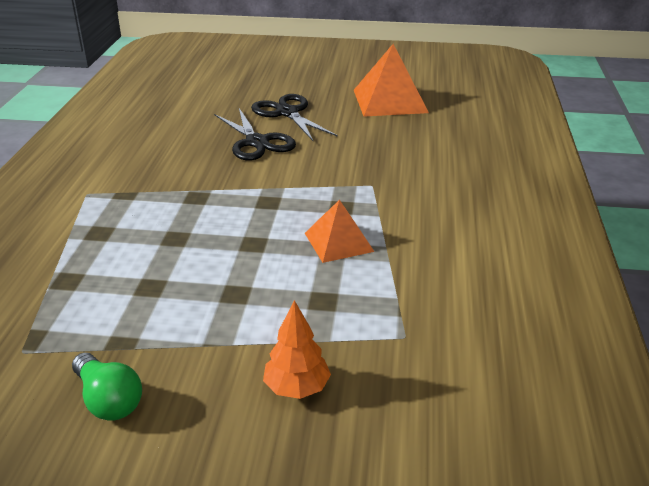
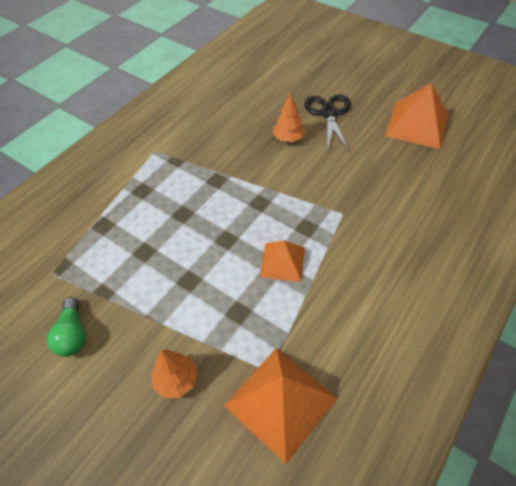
camera: 30 degrees right, 20 degrees up
(256, 142) = (288, 138): black scissors -> orange tree
(440, 357) = (280, 401): none -> orange pyramid

